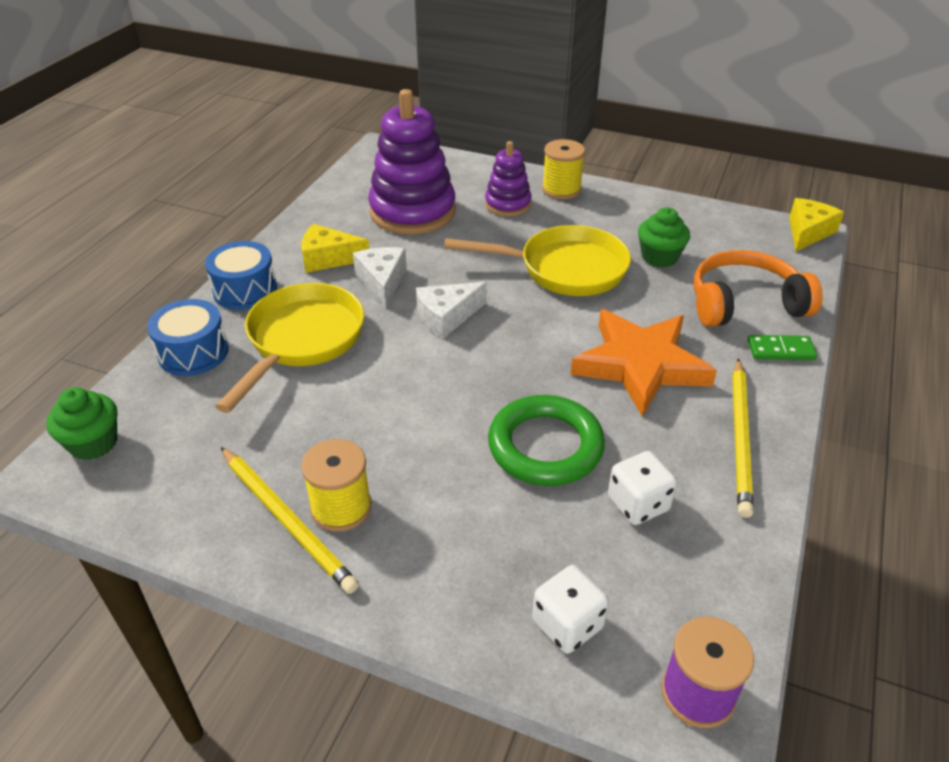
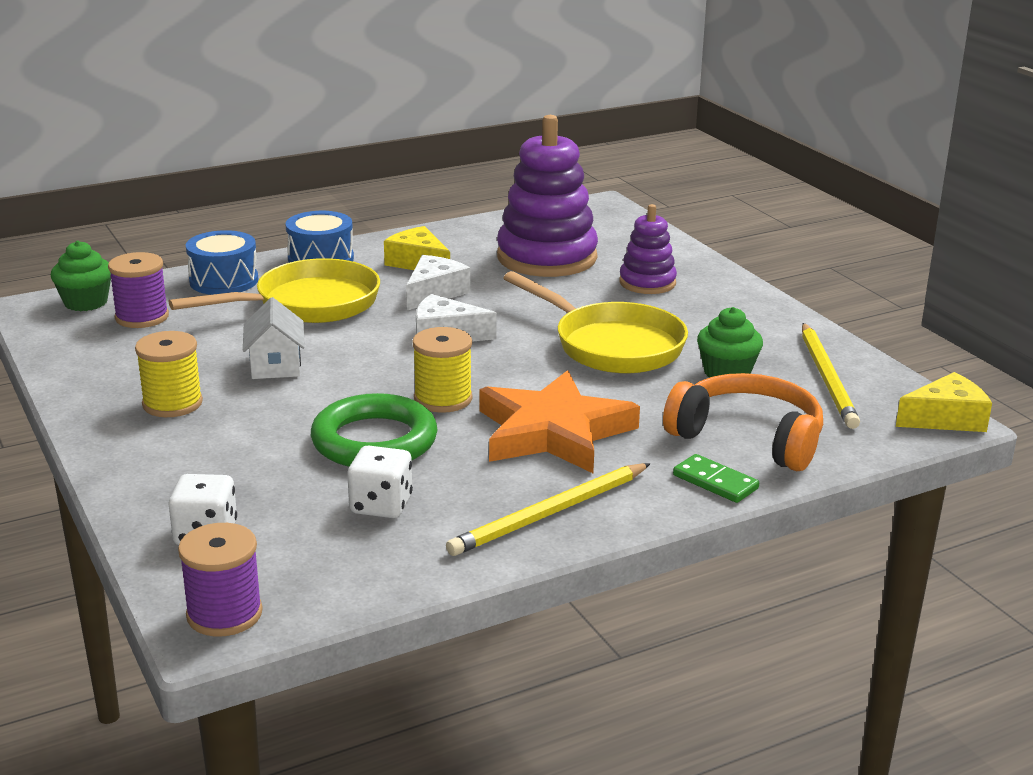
camera: 40 degrees right, 15 degrees down
(175, 430) = (142, 317): none -> purple spool
(287, 520) = (129, 393): yellow pencil -> yellow pencil (827, 378)
(366, 416) = (276, 365): none -> white house
(561, 189) = (724, 291): yellow spool -> yellow spool (443, 399)

